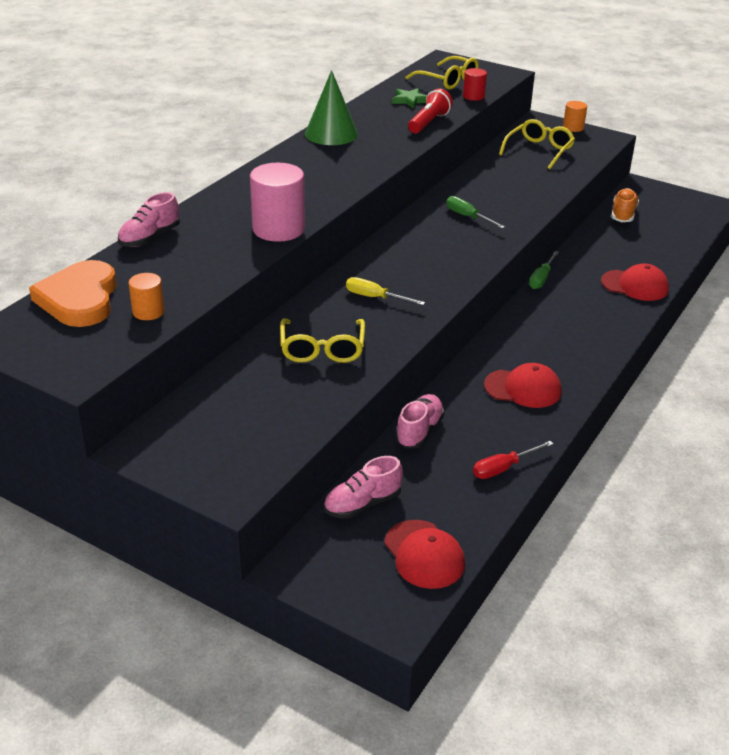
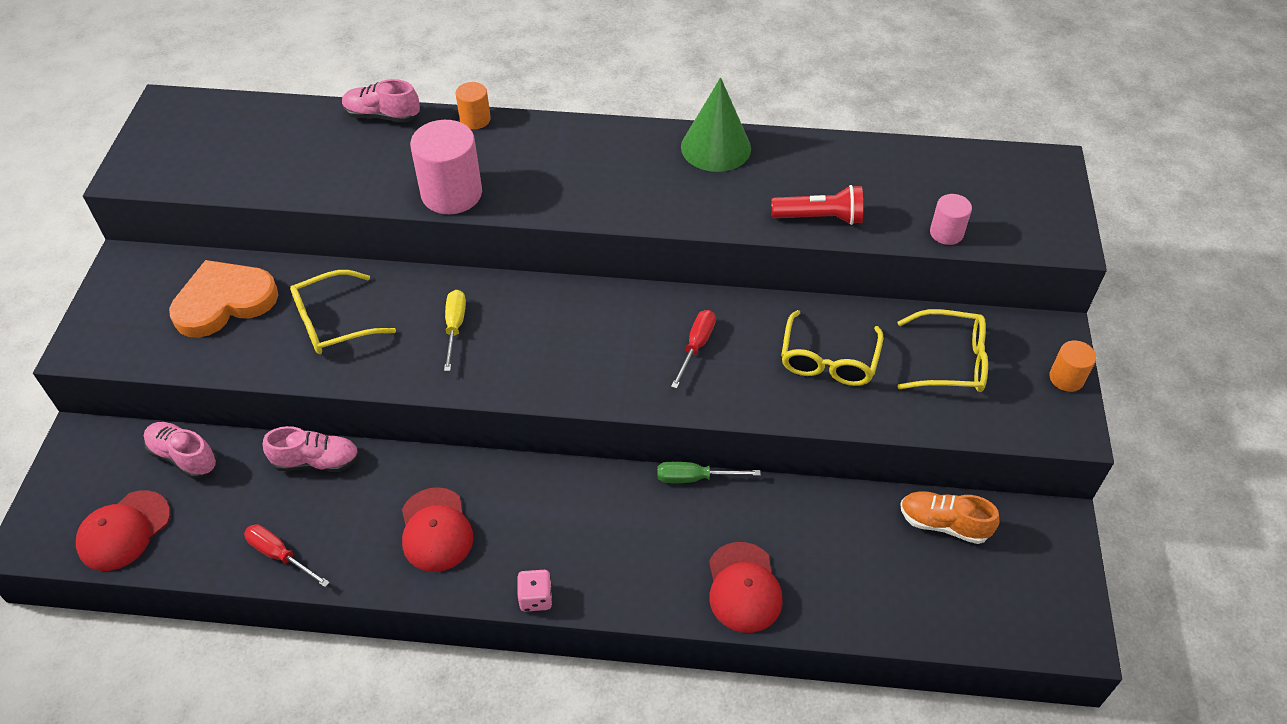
camera: 65 degrees right, 15 degrees up
(79, 299) = (248, 122): orange heart -> orange heart (224, 302)
(148, 312) = (245, 172): orange cylinder -> orange cylinder (475, 119)
(410, 100) = (875, 178): green star -> none
(447, 80) = (977, 192): yellow glasses -> yellow glasses (828, 360)
(468, 217) = (696, 346): green screwdriver -> red screwdriver
(473, 96) = (946, 233): red cylinder -> pink cylinder
(604, 361) = (536, 598): none -> pink dice
(623, 214) = (943, 524): orange shoe -> orange shoe turned 150 degrees counterclockwise

